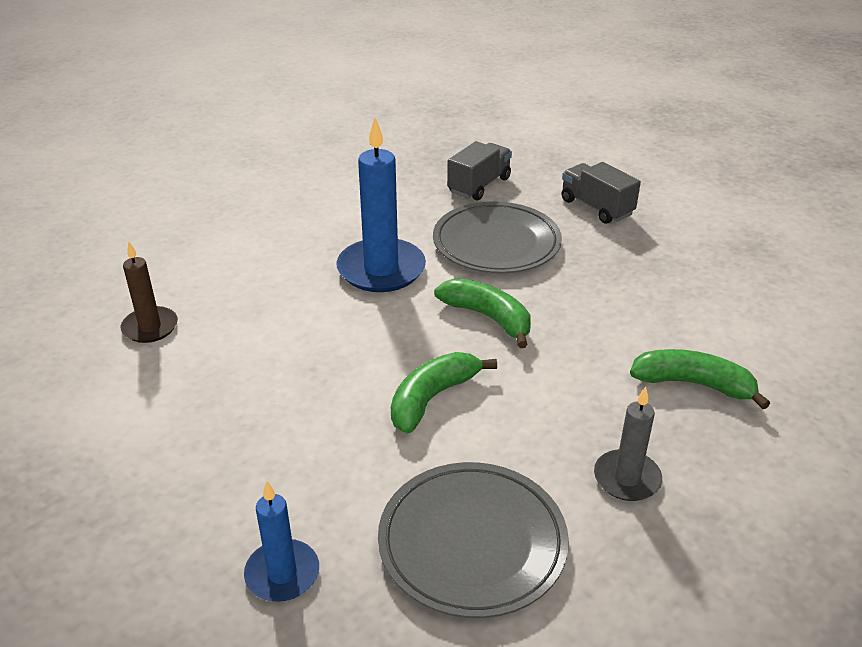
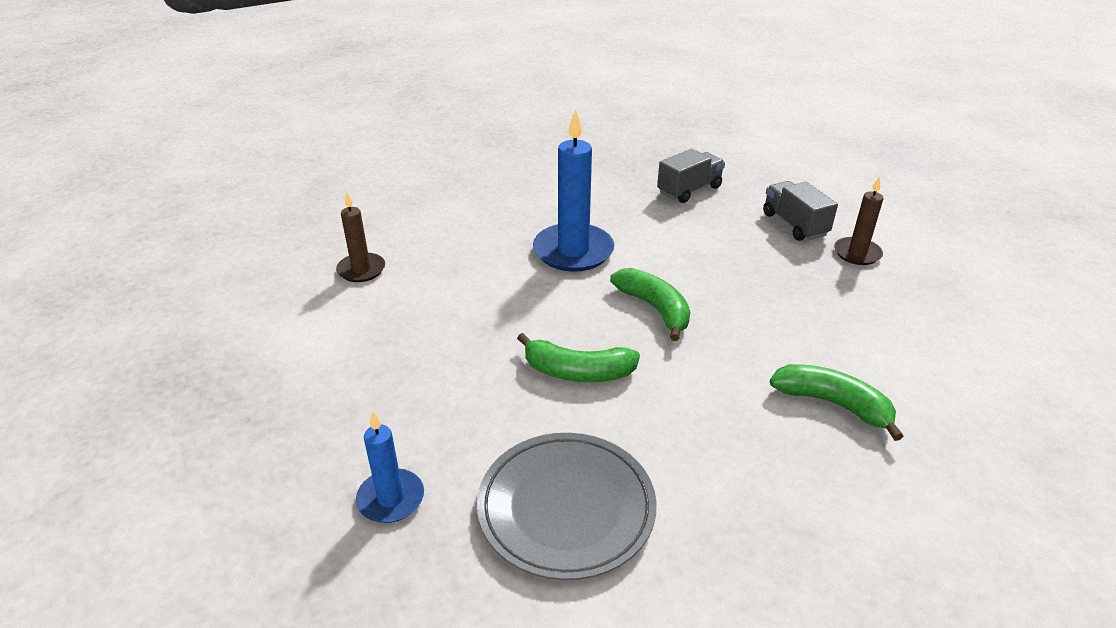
camera: 15 degrees right, 0 degrees up
(432, 398) = (577, 372): green banana -> green banana turned 135 degrees counterclockwise
(496, 243) = (686, 243): grey plate -> none
(627, 478) = (734, 480): grey candle -> none
(666, 228) = (857, 253): none -> brown candle

